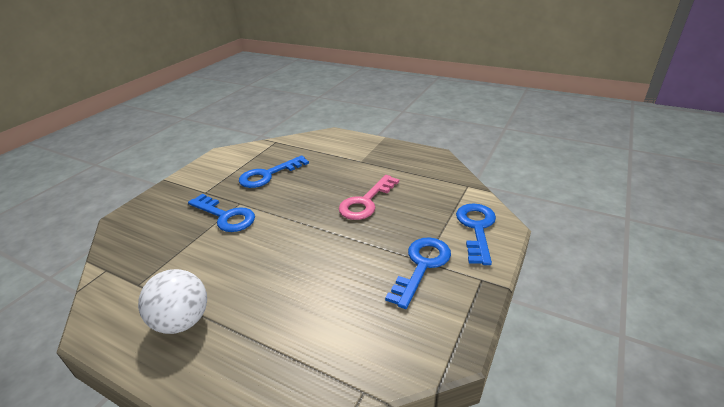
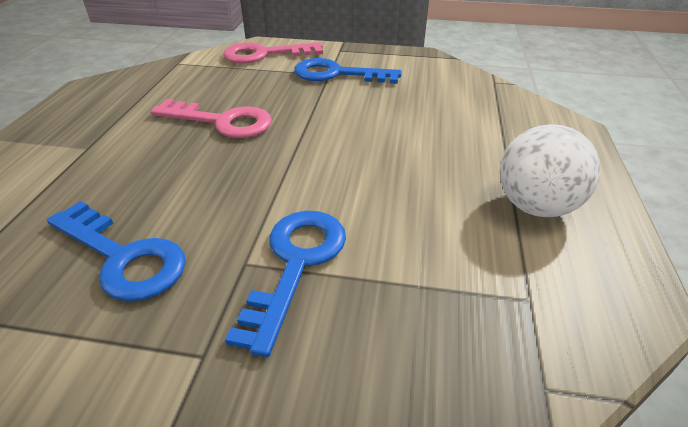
camera: 110 degrees left, 5 degrees up
(476, 228) = (264, 54): blue key -> pink key

